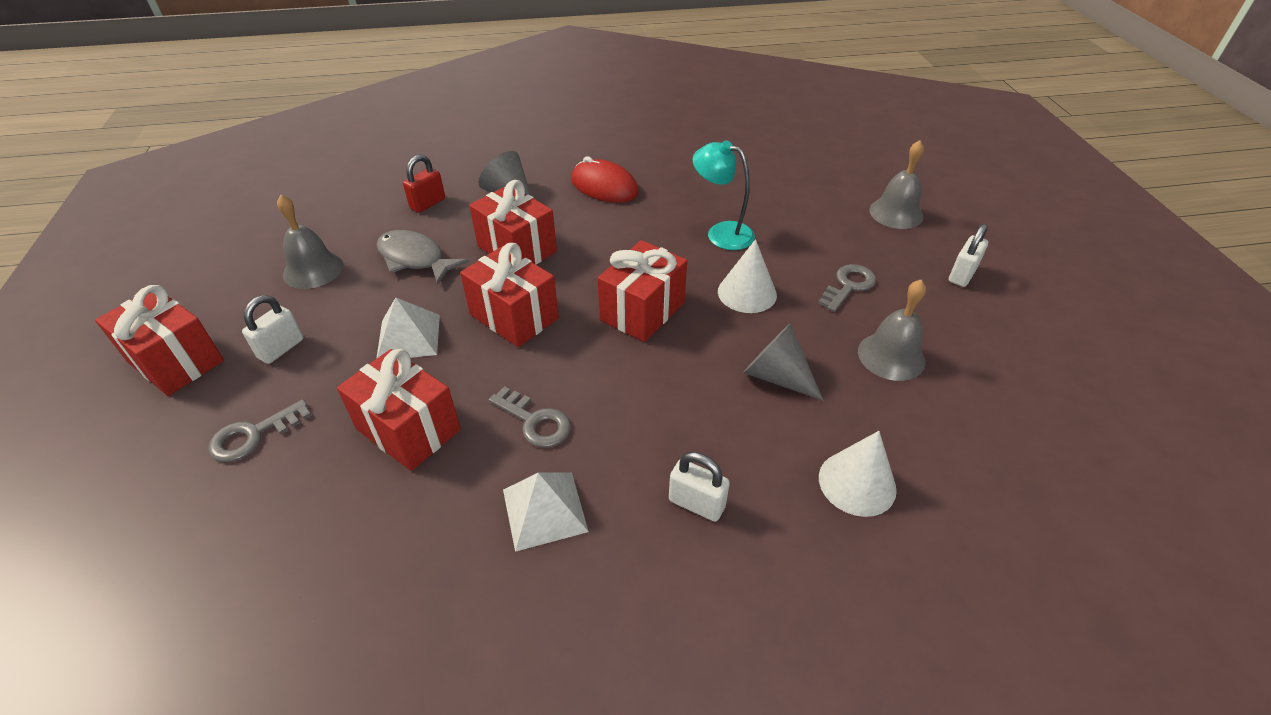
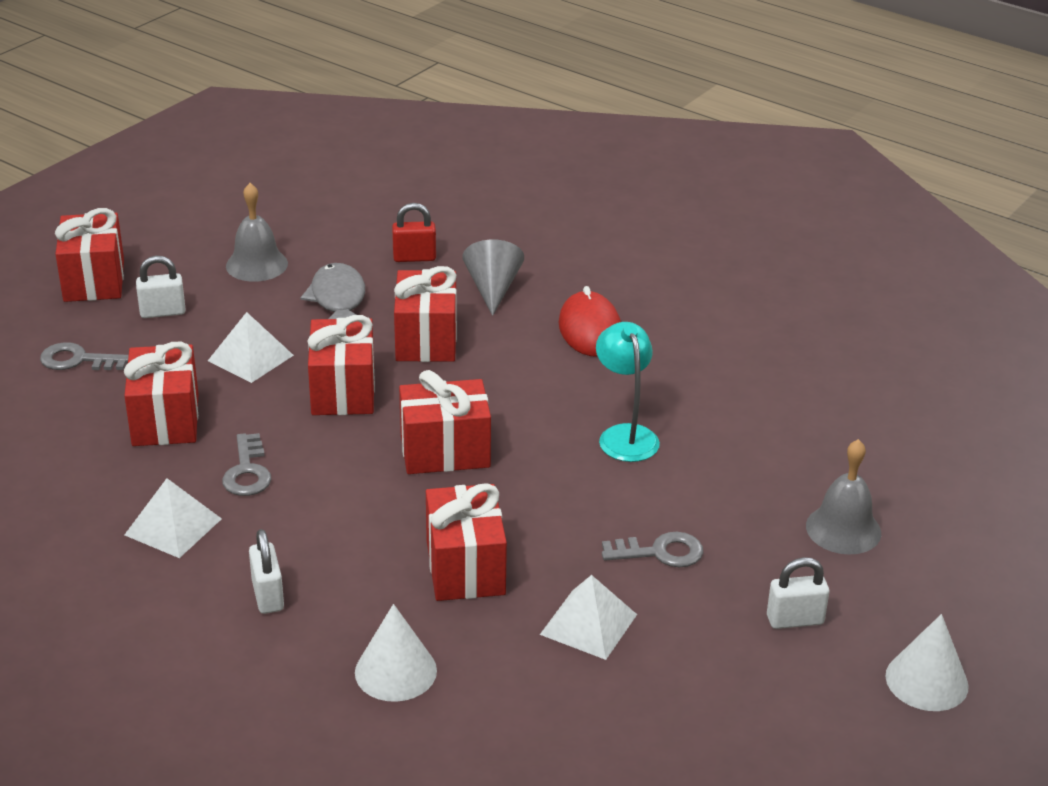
camera: 45 degrees right, 10 degrees down
(747, 293) = (556, 496): white cone -> white cone (926, 681)
(776, 376) = (465, 568): grey cone -> red gift
(891, 356) = (588, 624): grey bell -> white pyramid

